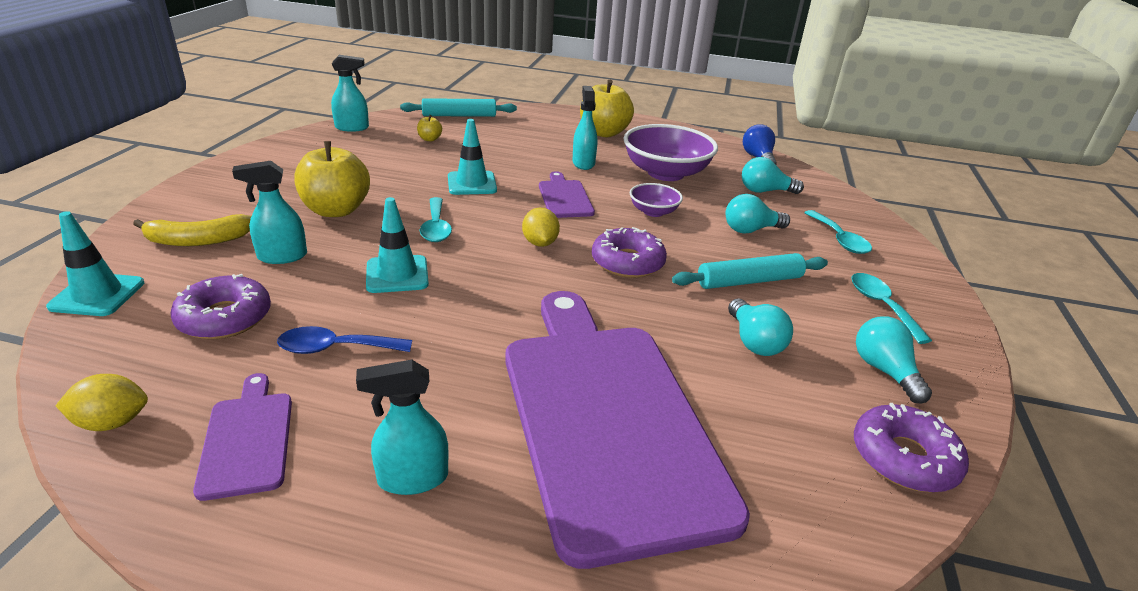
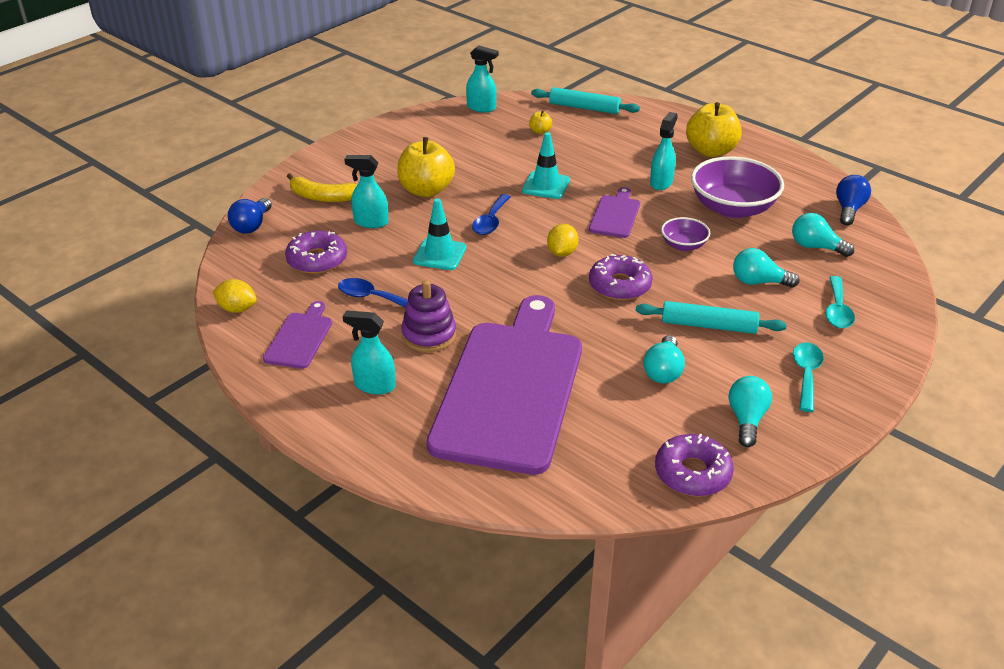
camera: 30 degrees right, 5 degrees up
(97, 295) = (252, 225): turquoise traffic cone -> blue light bulb
(436, 227) = (491, 221): turquoise spoon -> blue spoon
(447, 377) = (429, 335): none -> purple stacking toy

